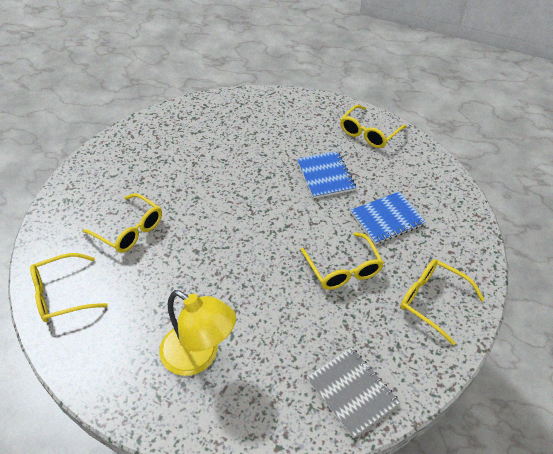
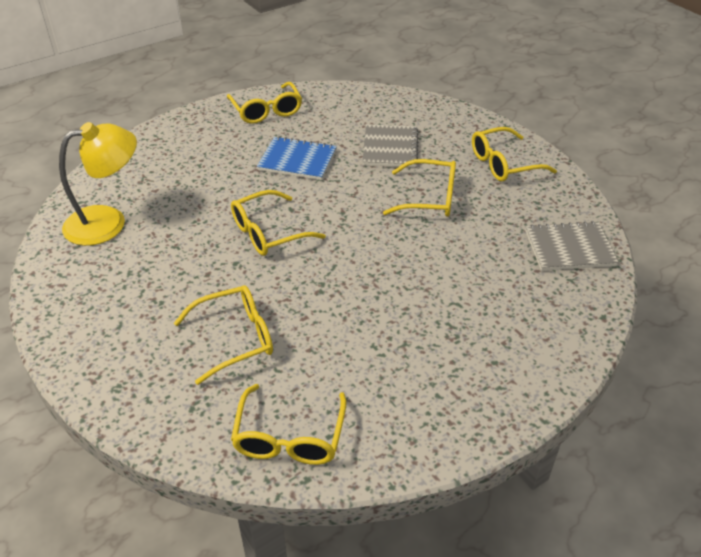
camera: 60 degrees left, 5 degrees down
(199, 356) = (467, 337): yellow lamp -> yellow lamp (108, 222)
(236, 198) = (268, 233): none -> yellow glasses
(387, 219) = (390, 148): blue notebook -> grey notebook

